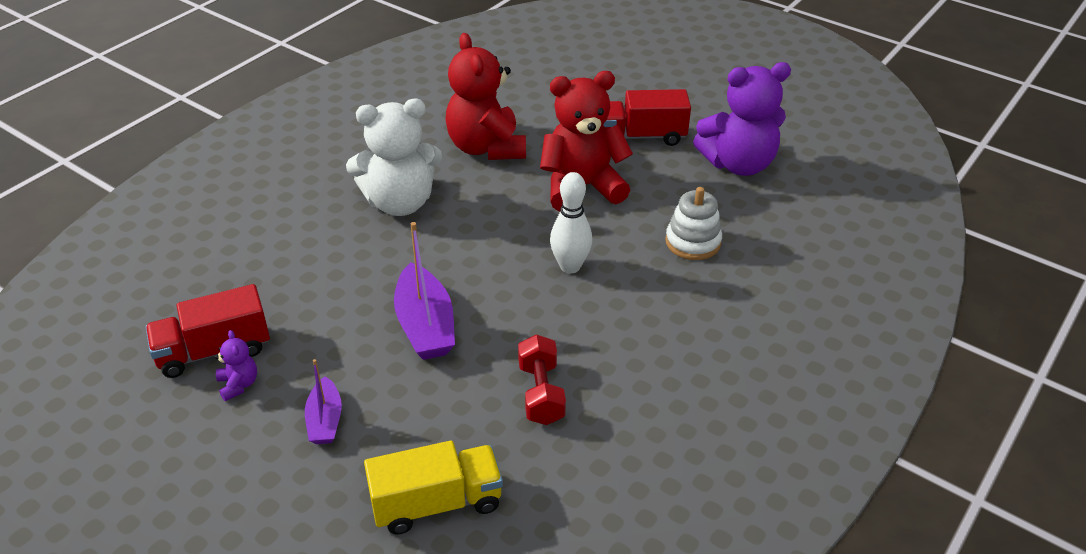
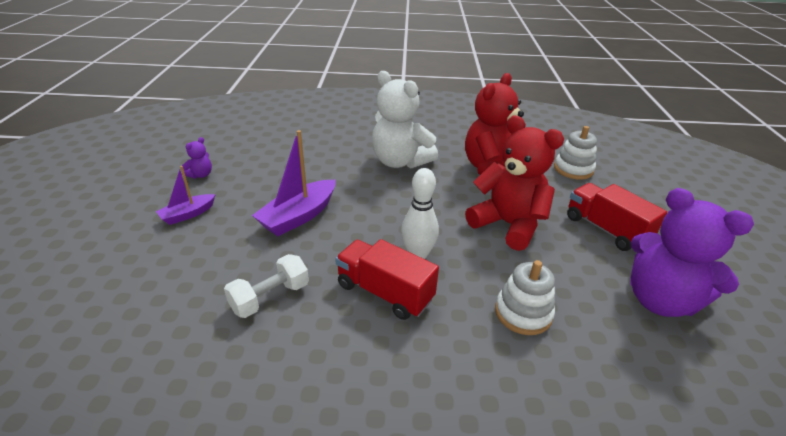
camera: 55 degrees right, 5 degrees down
(214, 350) = (222, 157): red truck -> red truck (385, 292)
(437, 503) = (131, 292): yellow truck -> none
(541, 97) = (573, 169): none -> white stacking toy
(541, 393) = (270, 297): red dumbbell -> white dumbbell

